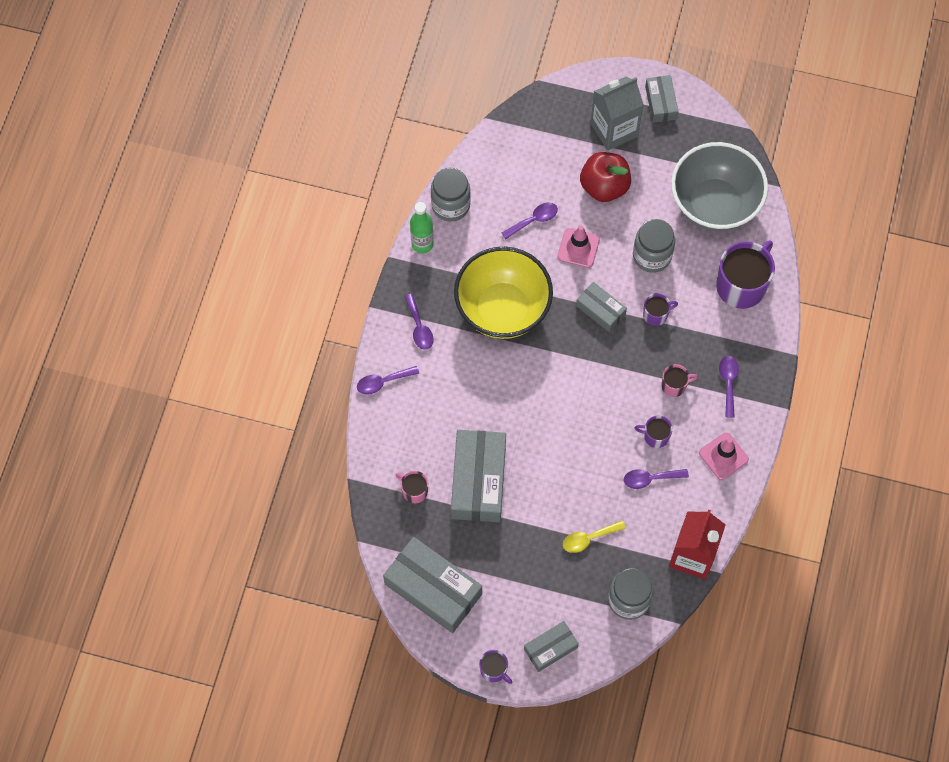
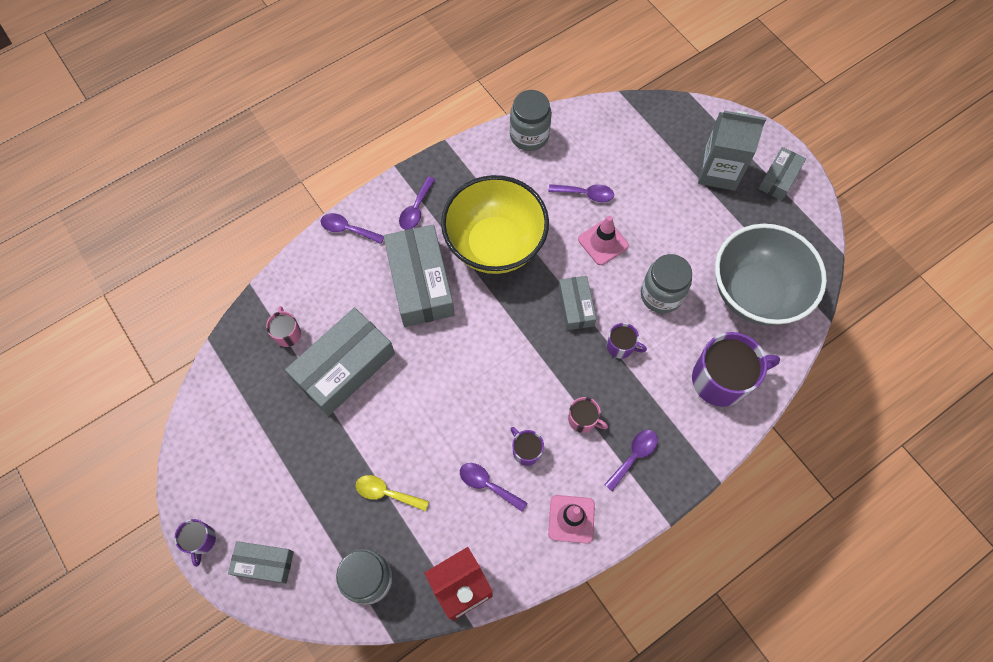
camera: 40 degrees right, 0 degrees up
(422, 244) = (479, 148): green bottle -> none
(433, 589) = (222, 427): grey box -> grey box (420, 282)
(604, 187) = (669, 210): red apple -> none

